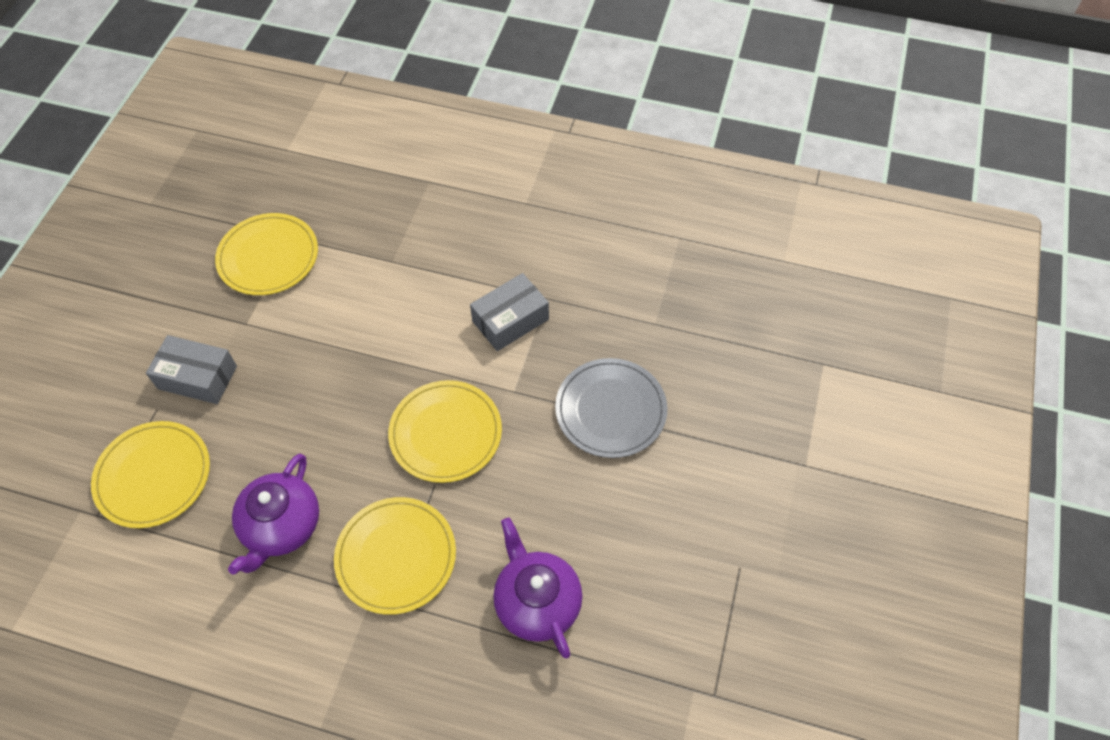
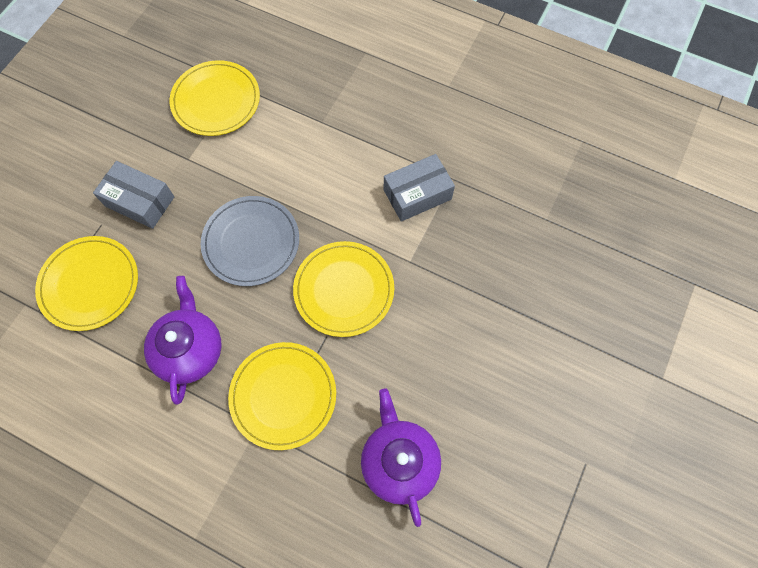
camera: 10 degrees right, 10 degrees up
(282, 526) = (190, 350): purple teapot -> purple teapot turned 150 degrees clockwise
(610, 410) = (493, 294): grey plate -> grey plate (251, 242)

